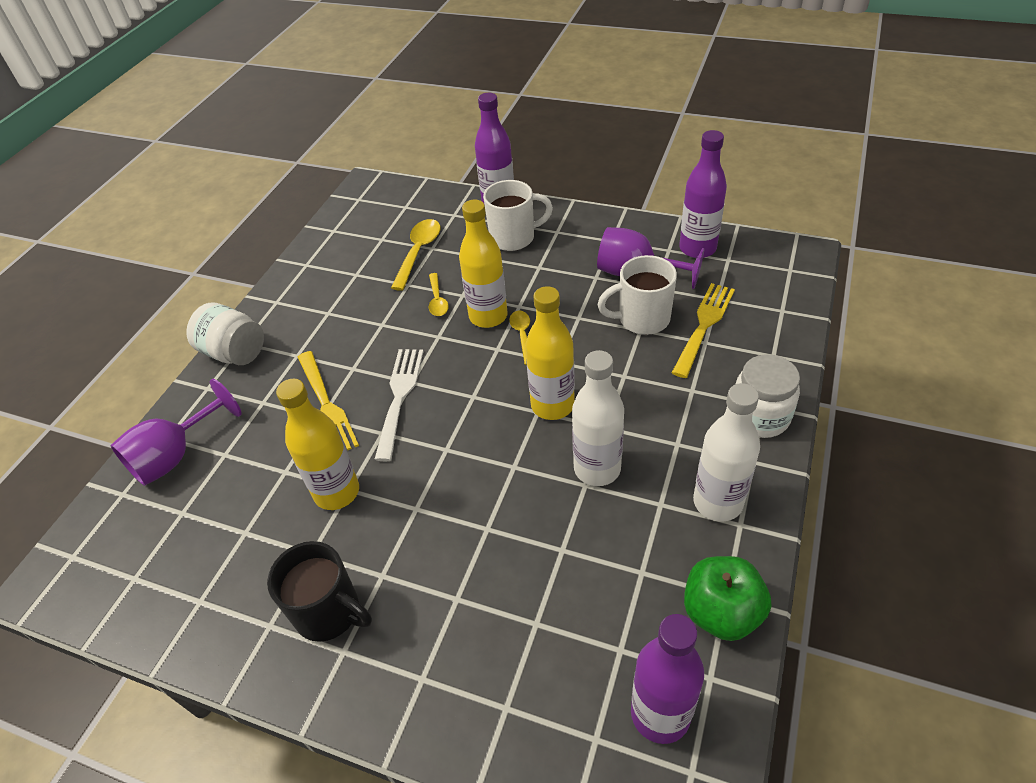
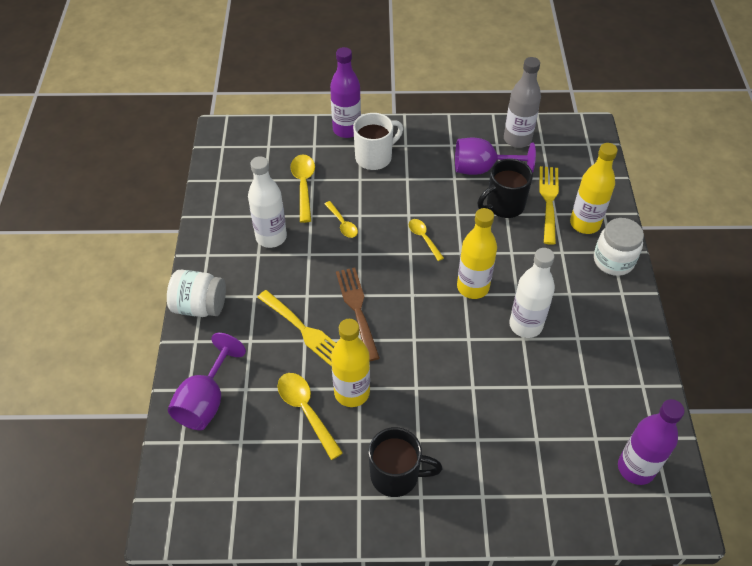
camera: 25 degrees left, 5 degrees up
(273, 499) = (306, 411): none -> yellow spoon
(399, 397) = (357, 309): white fork -> brown fork
(488, 316) = (389, 228): yellow bottle -> yellow bottle (585, 224)
(642, 319) = (504, 205): white mug -> black mug
(697, 248) = (517, 139): purple bottle -> grey bottle
(717, 502) = (612, 327): white bottle -> white bottle (271, 237)
(721, 612) = (644, 396): green apple -> none

